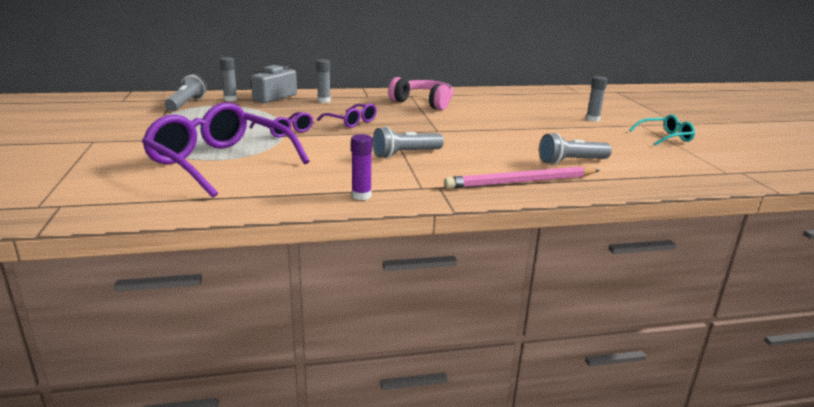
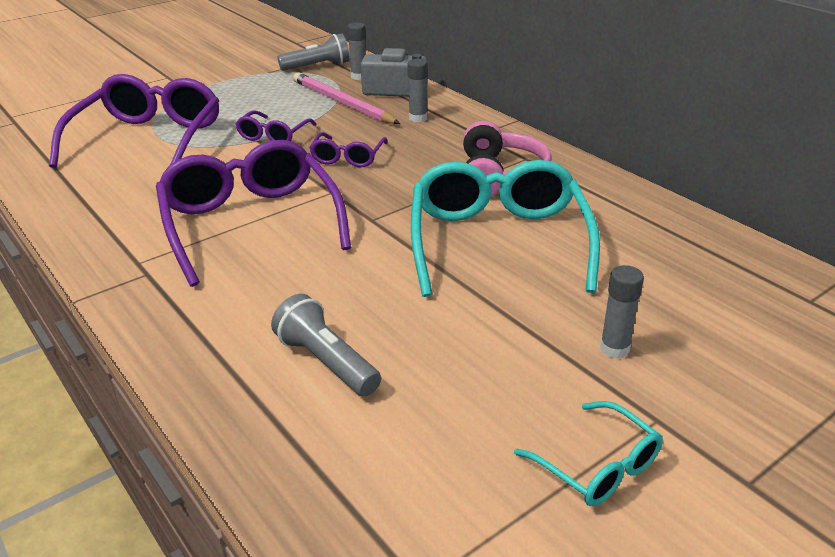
camera: 65 degrees right, 10 degrees up
(361, 196) = (93, 234): purple glue stick -> none
(406, 154) = (250, 223): grey flashlight -> purple glasses
(489, 116) = (498, 241): none -> turquoise glasses
(521, 182) = (200, 330): pink pencil -> pink pencil (342, 103)

